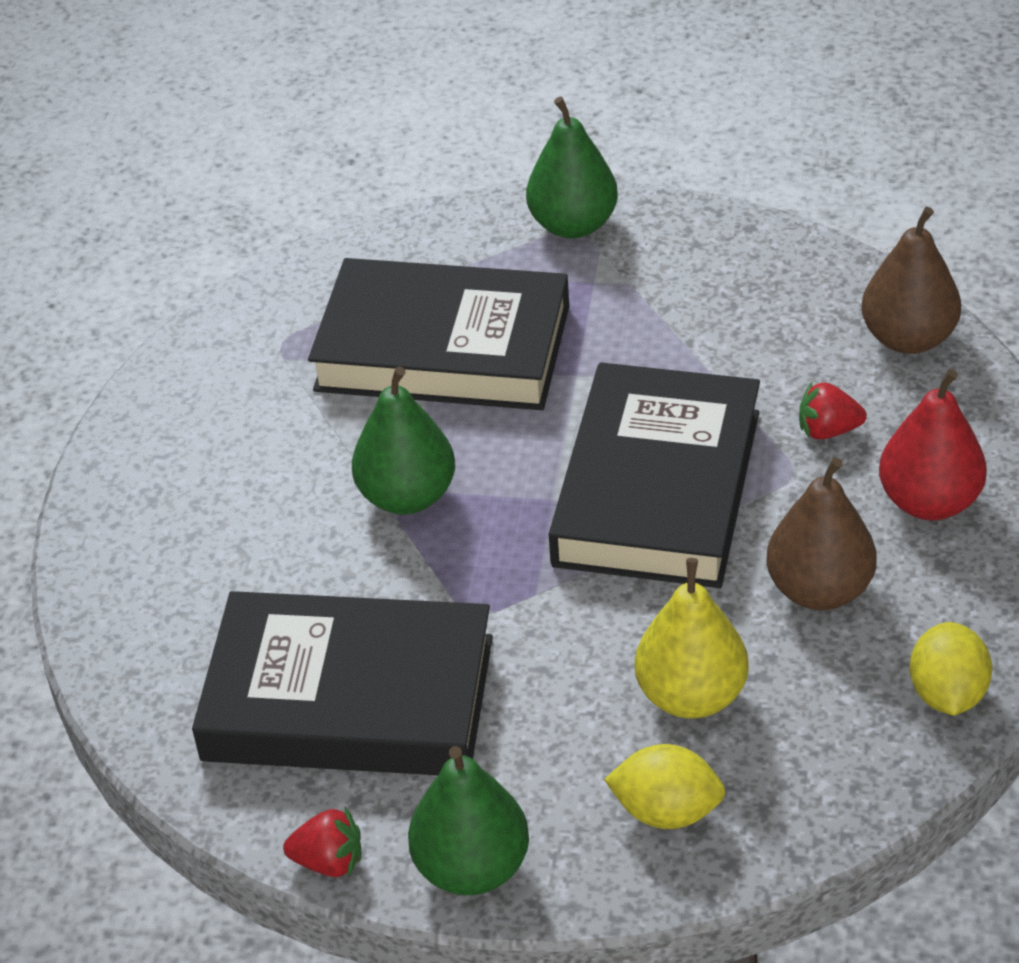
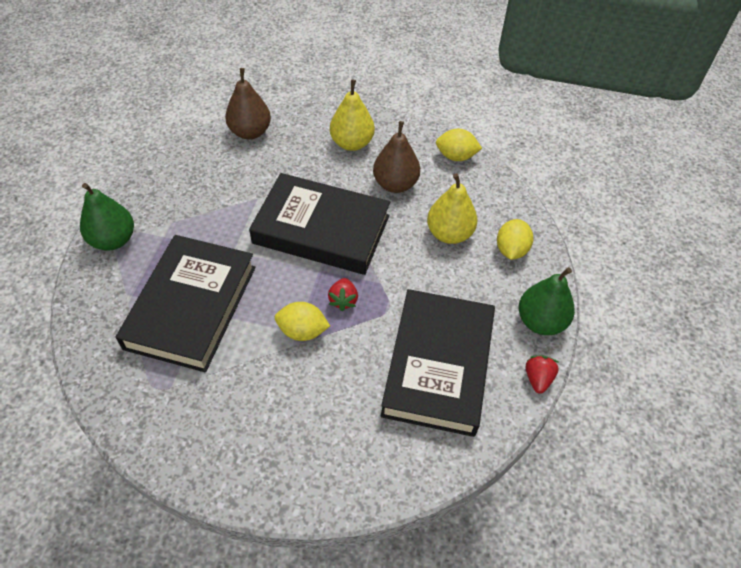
camera: 90 degrees left, 10 degrees up
(407, 496) = (302, 331): green pear -> yellow lemon
(828, 431) = (301, 166): red strawberry -> red strawberry (343, 300)
(929, 502) = (352, 143): red pear -> yellow pear

